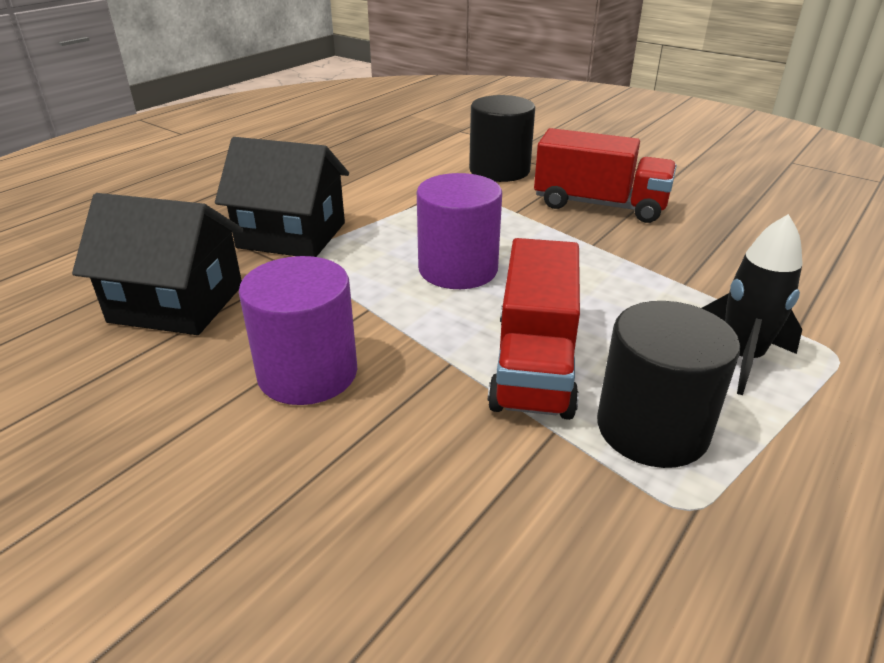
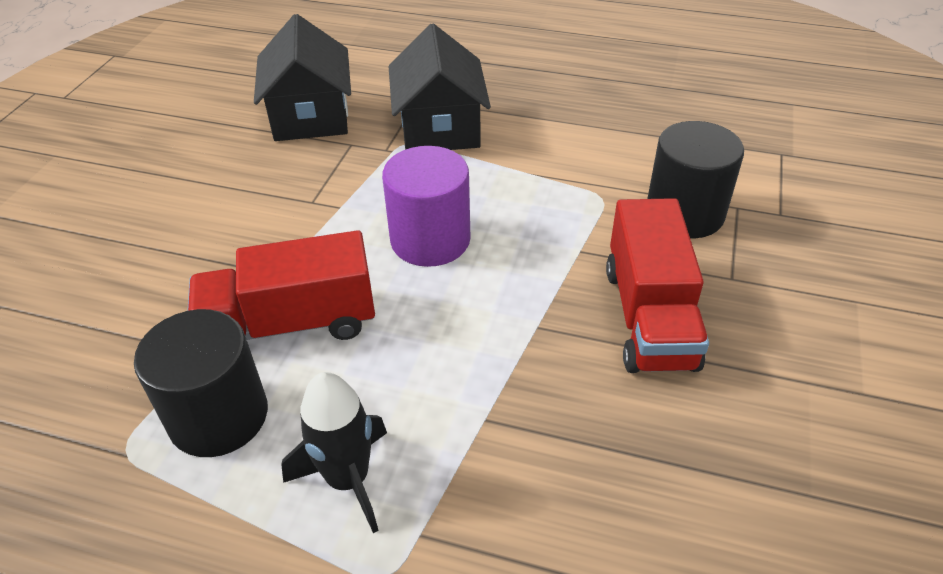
camera: 70 degrees right, 10 degrees up
(308, 373) = (244, 205): purple cylinder -> none

